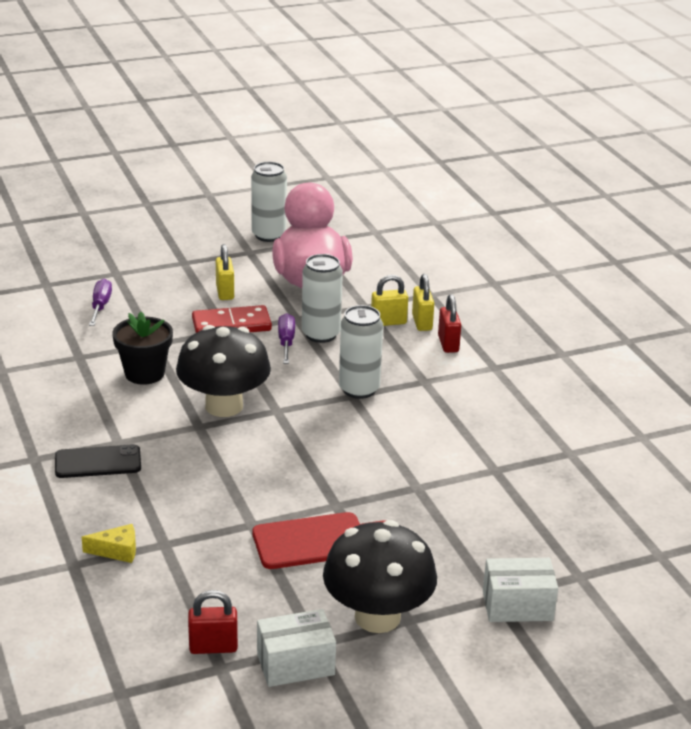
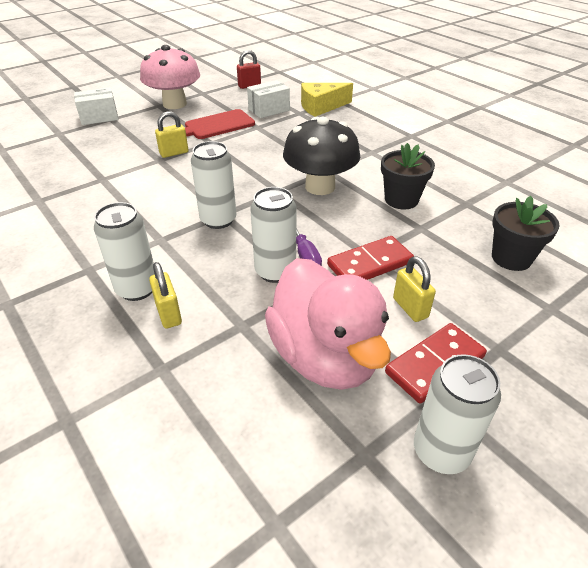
camera: 165 degrees right, 10 degrees up
(98, 462) = (372, 140): black phone -> none
(100, 306) = (511, 258): purple screwdriver -> black flower pot
(117, 551) = (321, 107): yellow cheese -> yellow cheese, size x1.81
(237, 264) = (435, 365): none -> red domino
(295, 664) = (209, 86): white box -> white box (269, 110)
(377, 617) = (174, 104): black mushroom -> pink mushroom
(388, 322) = (208, 305): yellow padlock -> yellow padlock (174, 153)
(448, 344) = (137, 289): red padlock -> white can

